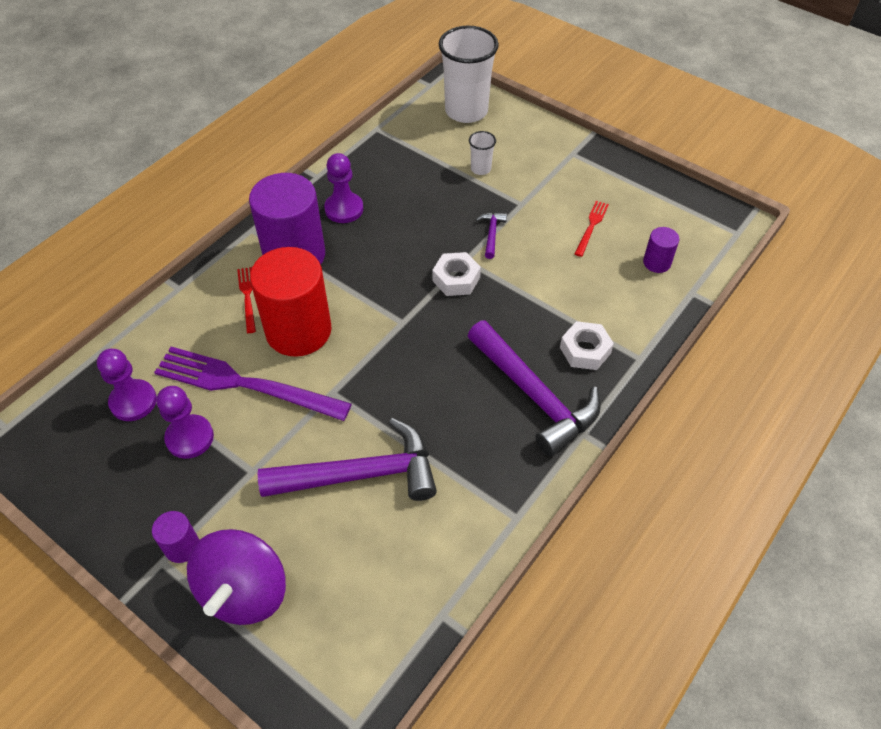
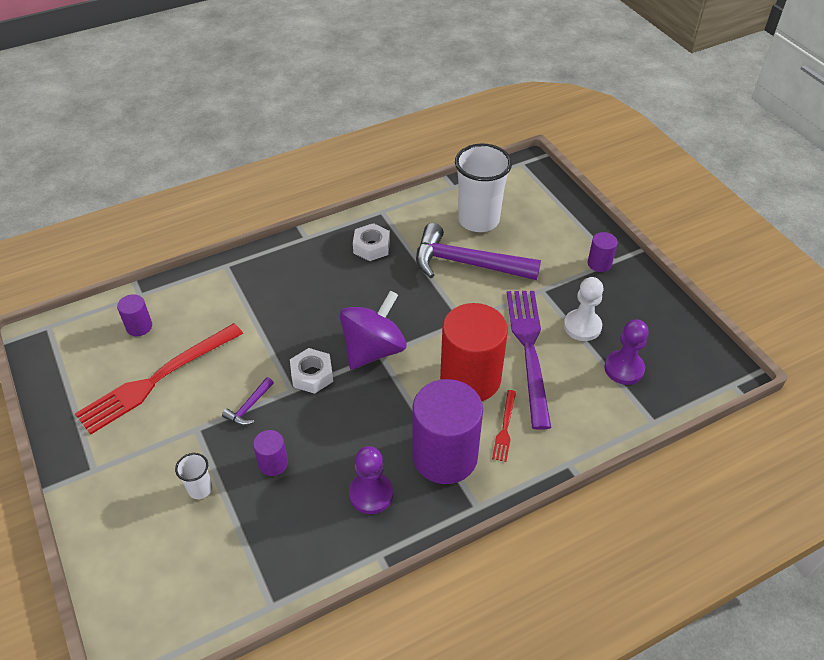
camera: 155 degrees left, 5 degrees down
(190, 438) = (582, 326): purple pawn -> white pawn
(244, 591) = (564, 230): purple spinning top -> purple spinning top (373, 350)
(245, 384) = (529, 350): purple fork -> purple fork turned 135 degrees counterclockwise
(437, 202) = (273, 463): none -> purple cylinder
(466, 111) = (148, 588): white cup -> white cup (478, 220)
(534, 395) = (319, 268): purple hammer -> none
(585, 350) = (258, 283): white nut -> white nut (371, 247)
(591, 226) = (157, 379): red fork -> red fork, size x2.21

